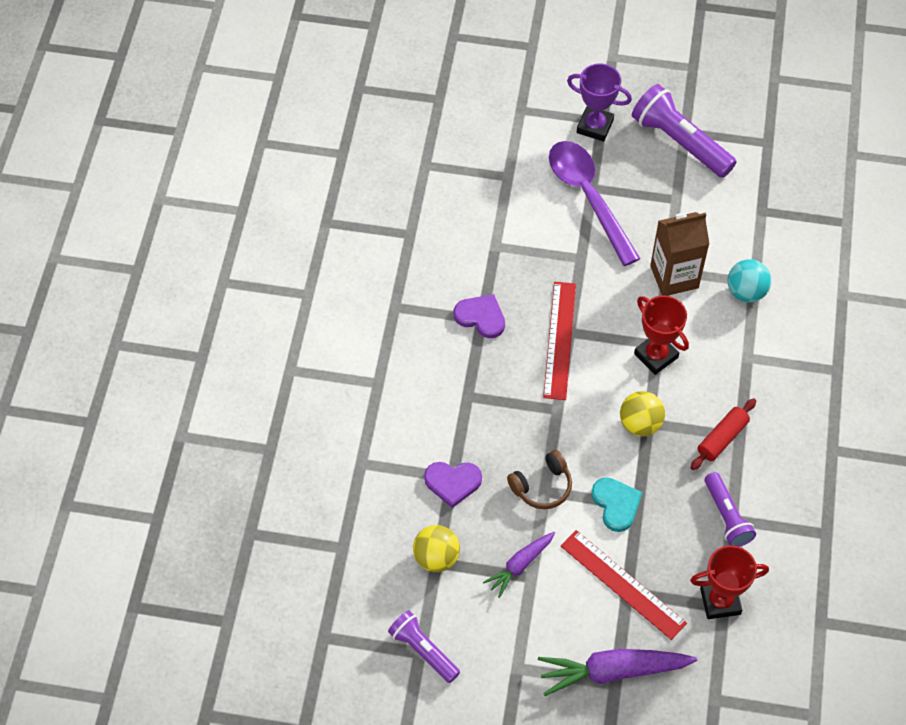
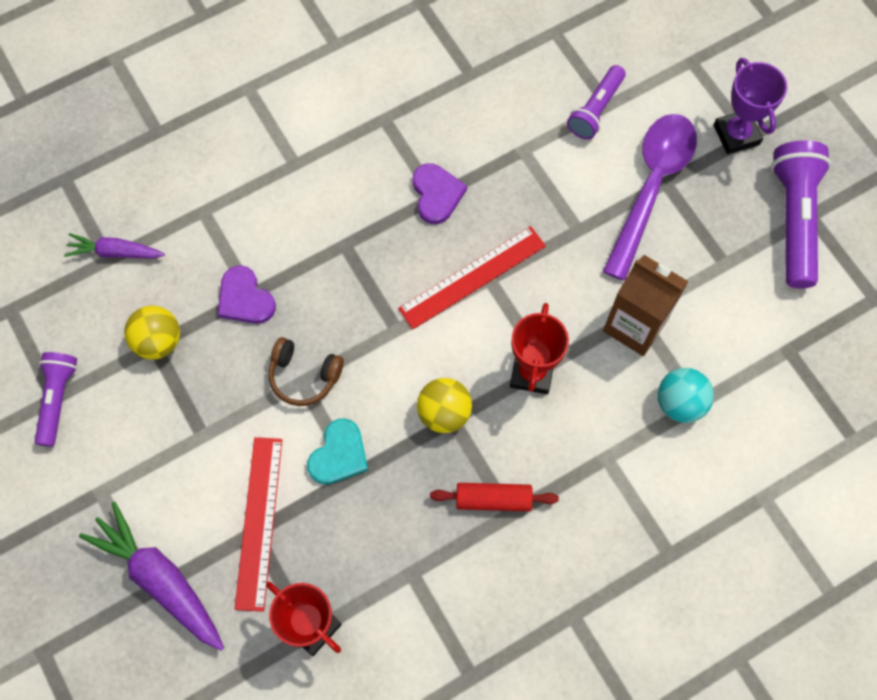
camera: 50 degrees right, 10 degrees up
(520, 565) = (206, 417): purple carrot -> purple carrot (115, 252)
(726, 516) = (410, 566): purple flashlight -> purple flashlight (595, 110)

